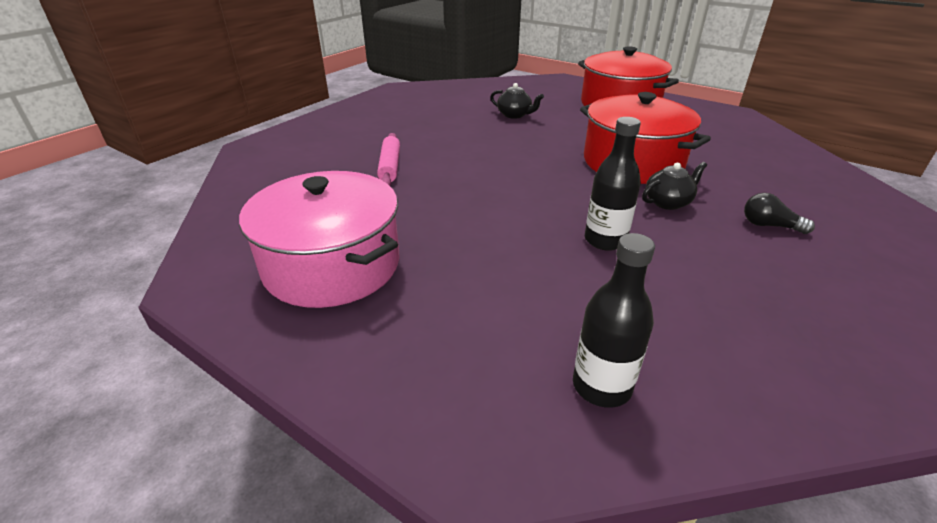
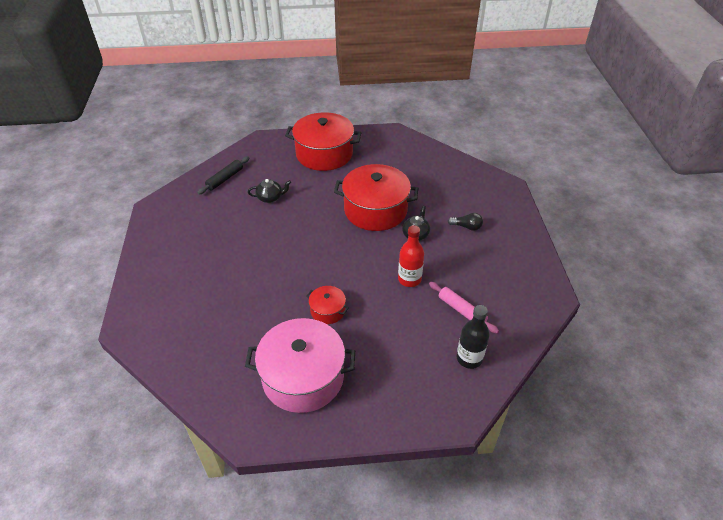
camera: 40 degrees left, 10 degrees up
(390, 166) = (246, 290): pink rolling pin -> pink rolling pin (461, 310)
(451, 220) = (327, 311): none -> red pot
(487, 91) = (225, 179): none -> black rolling pin
(605, 240) = (409, 279): black bottle -> red bottle
(769, 225) = (466, 227): black light bulb -> black light bulb turned 150 degrees counterclockwise

